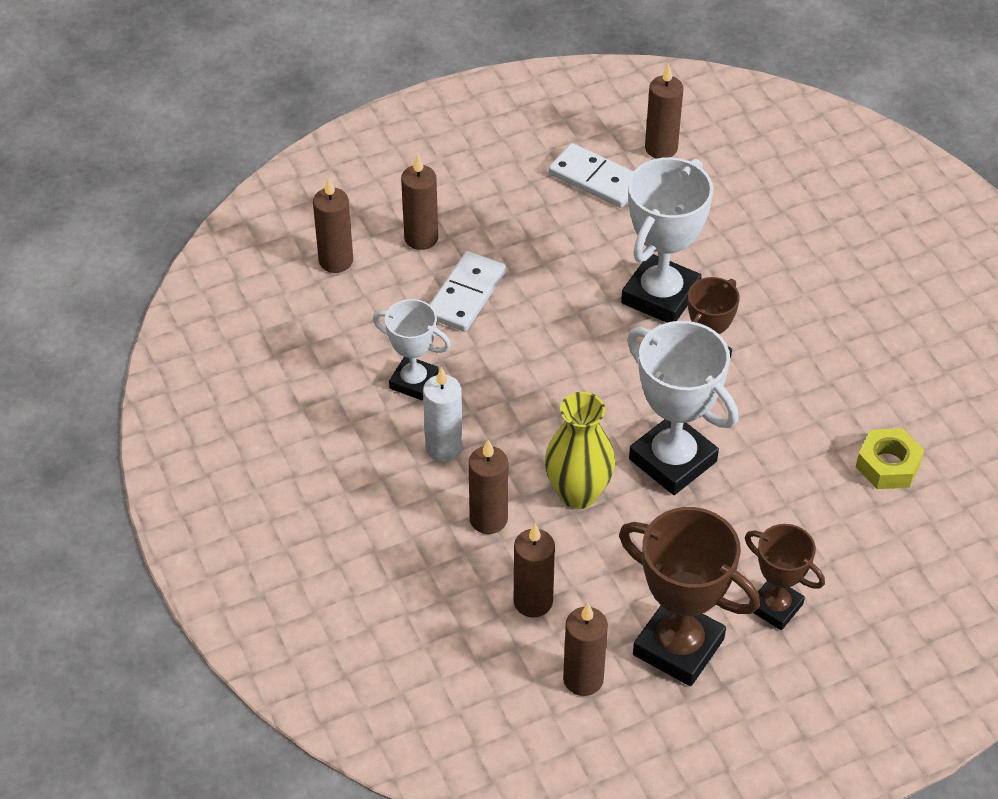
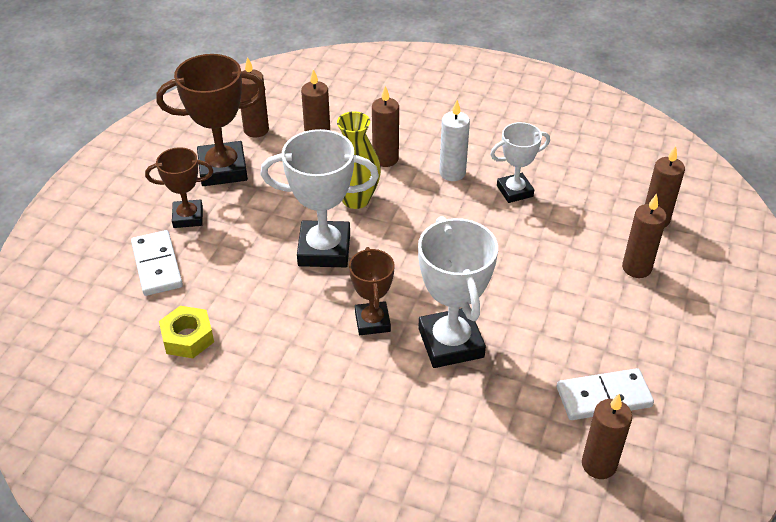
camera: 135 degrees right, 5 degrees down
(466, 294) = (560, 255): white domino -> white domino (157, 265)

